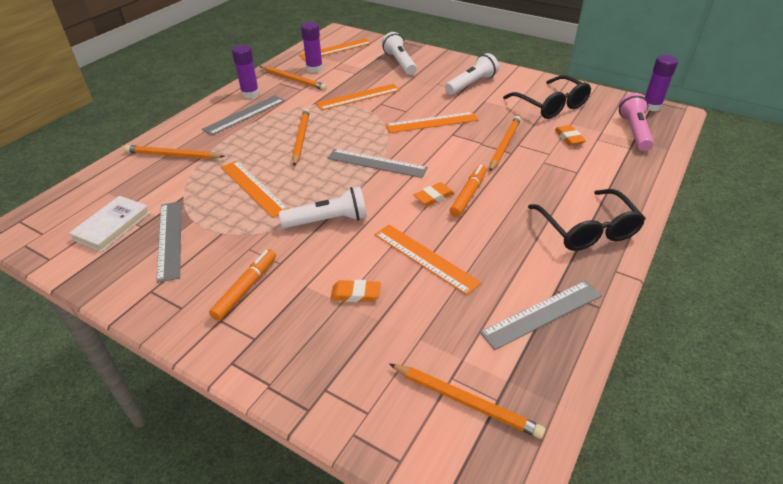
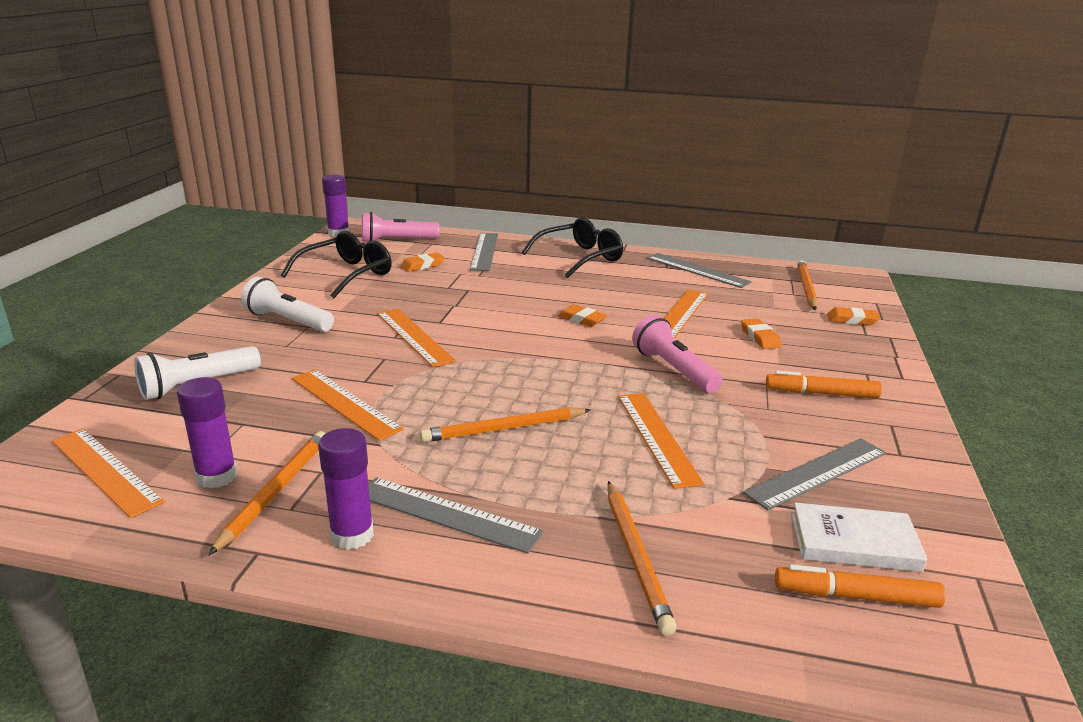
camera: 110 degrees left, 15 degrees down
(253, 188) = (657, 437): orange ruler -> orange ruler turned 45 degrees counterclockwise
(328, 220) = (673, 369): white flashlight -> pink flashlight
(361, 397) = (852, 320): none -> orange eraser
(377, 163) = (536, 359): grey ruler -> grey ruler (484, 251)
(468, 195) = (565, 304): orange marker -> orange marker (857, 596)
(504, 145) = (453, 293): orange pencil -> none

